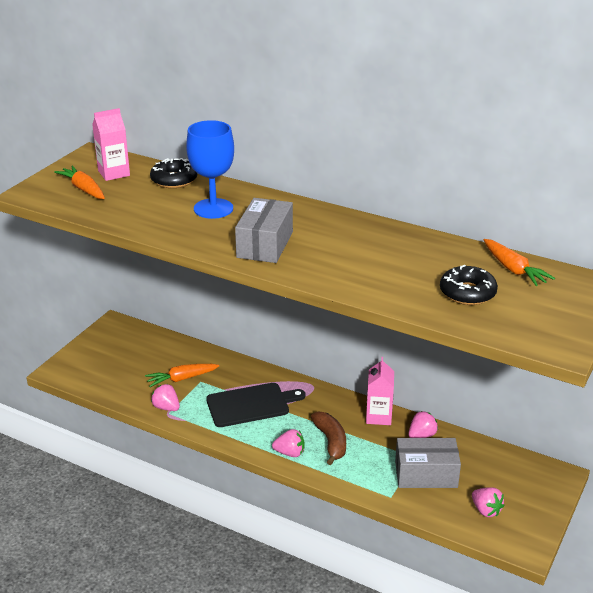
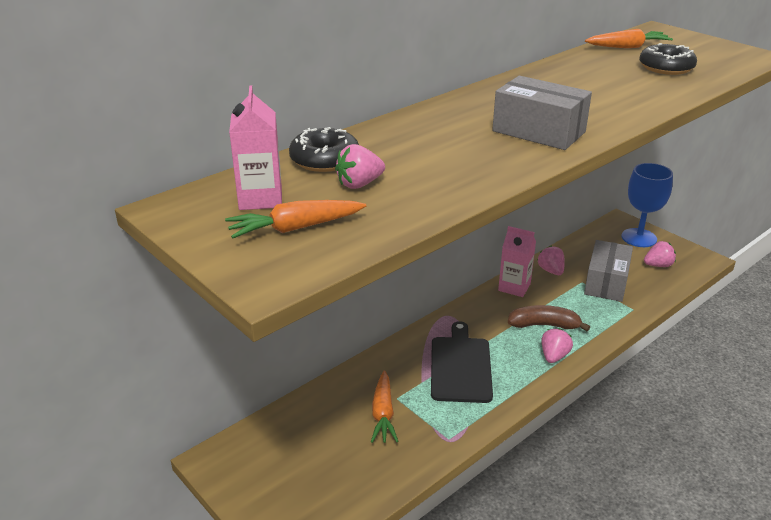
camera: 70 degrees left, 0 degrees up
(166, 407) = (436, 439): pink strawberry -> pink strawberry (359, 184)
(213, 208) = (429, 146): blue goblet -> blue goblet (639, 238)

